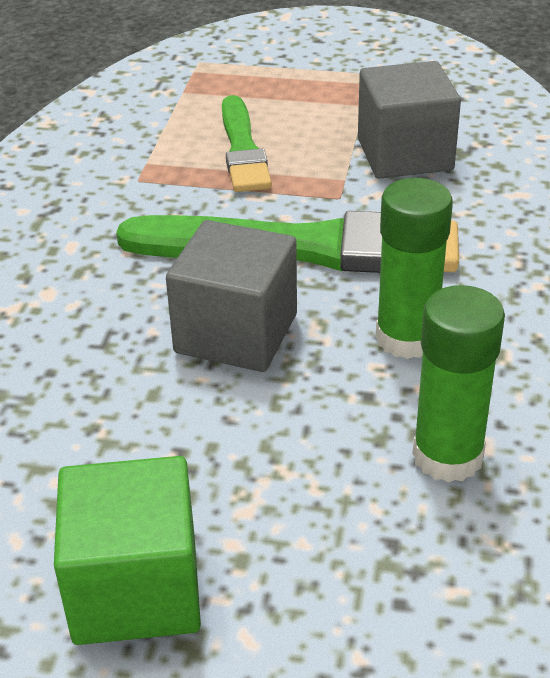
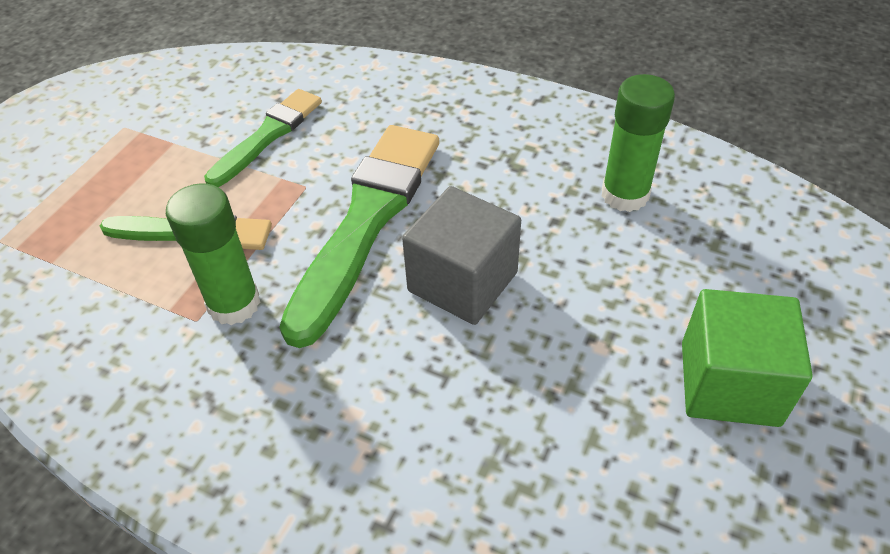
camera: 75 degrees left, 10 degrees up
(404, 154) = (267, 136): grey cube -> green brush
(407, 338) = (500, 187): green glue stick -> green glue stick (234, 304)

